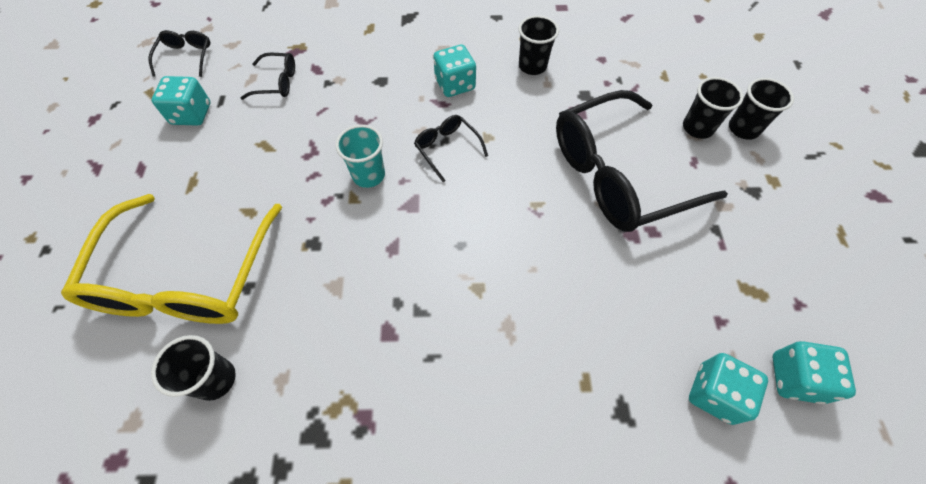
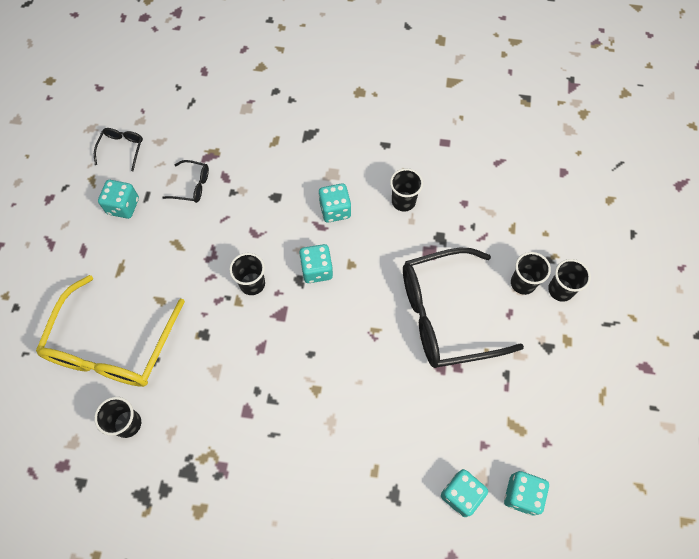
camera: 10 degrees right, 5 degrees up
(368, 175) = (252, 284): turquoise cup -> black cup
(447, 148) = (316, 270): black glasses -> turquoise dice

